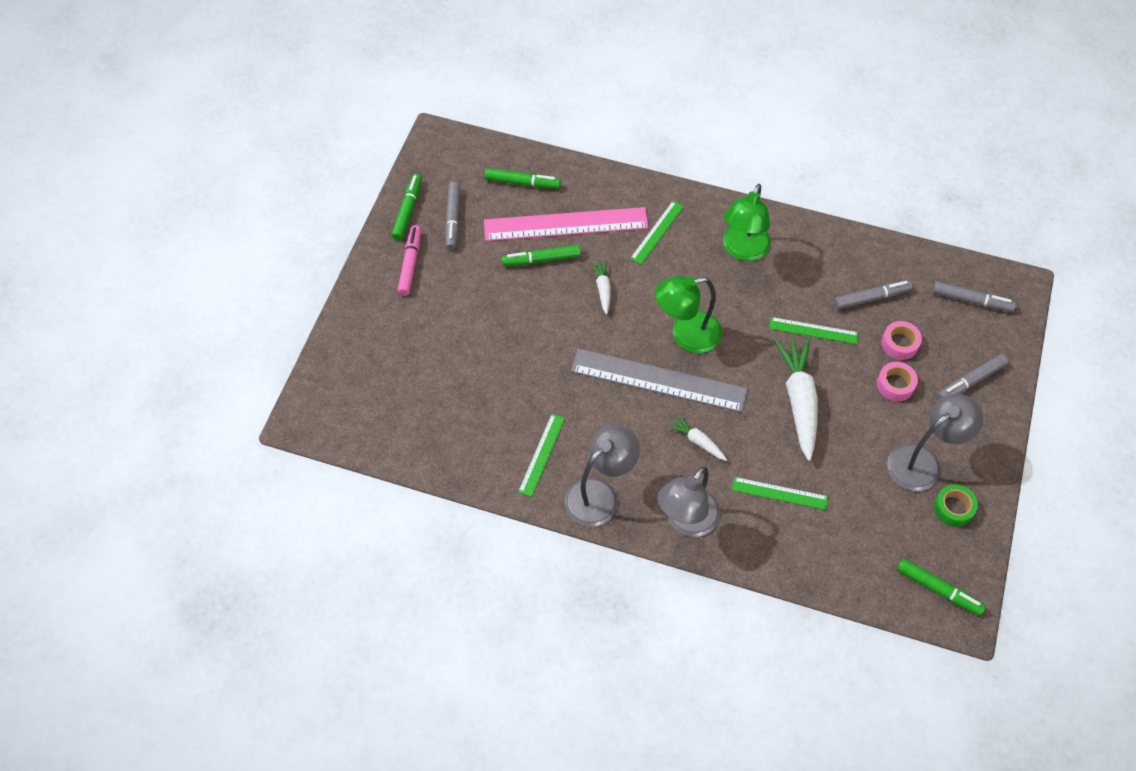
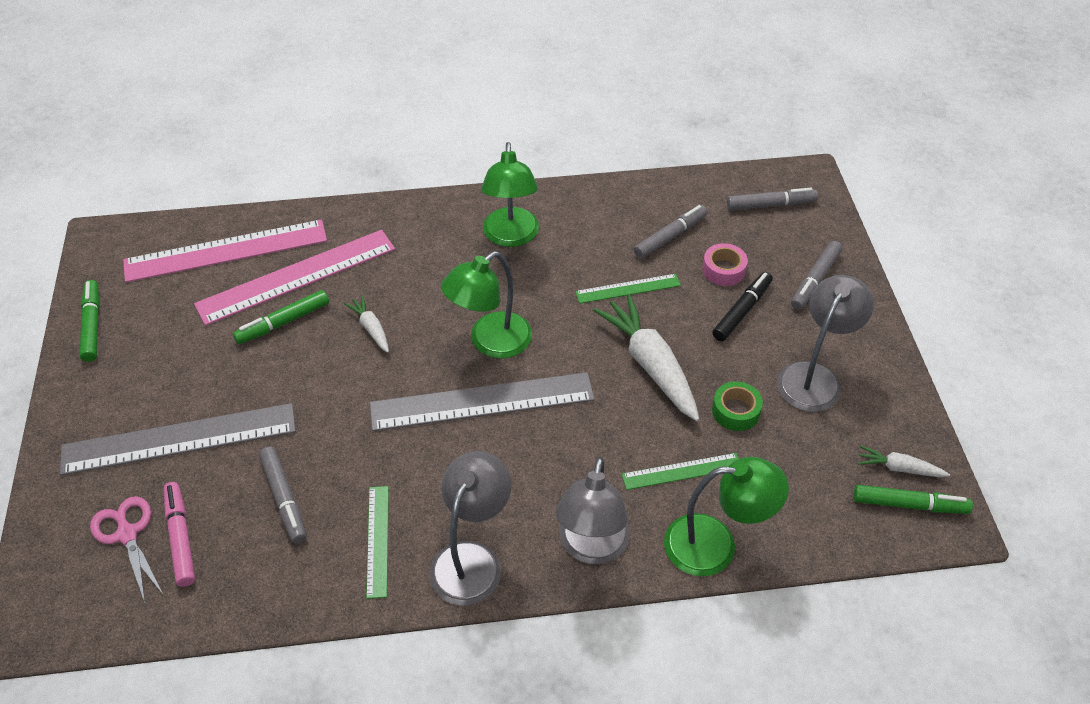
camera: 25 degrees left, 10 degrees down
(380, 381) = (127, 534): none -> pink scissors
(410, 264) = (117, 382): pink marker -> pink marker (180, 538)
(437, 324) = (179, 439): none -> grey ruler
(453, 219) = (155, 316): grey marker -> grey marker (284, 499)
(522, 183) = (226, 251): green marker -> pink ruler
(657, 232) = (407, 250): green ruler -> none
(697, 441) = (559, 451): white carrot -> white carrot (898, 468)
(775, 557) = (715, 545): none -> green lamp
(895, 385) = (742, 311): pink tape -> black marker
(953, 508) = (873, 412): green tape -> green tape (735, 411)

